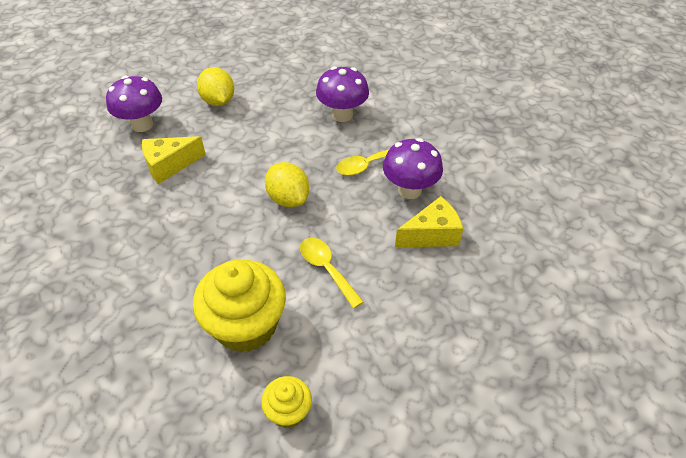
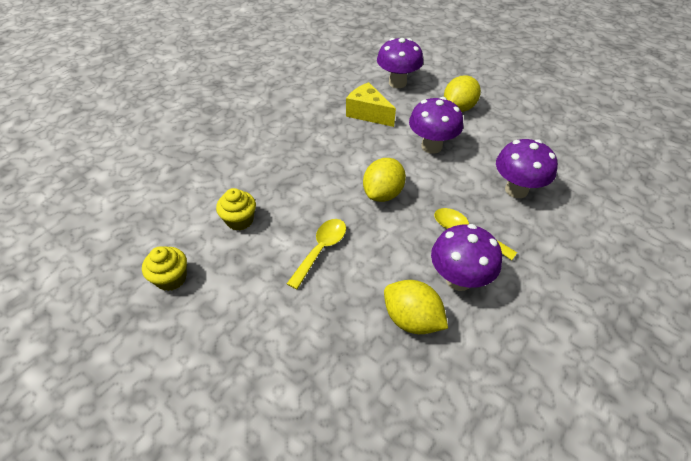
camera: 65 degrees right, 0 degrees up
(245, 325) = (239, 220): yellow cupcake -> yellow cupcake, size x0.51
(253, 141) = (431, 146): none -> purple mushroom
(432, 235) = (412, 319): yellow cheese -> yellow lemon

